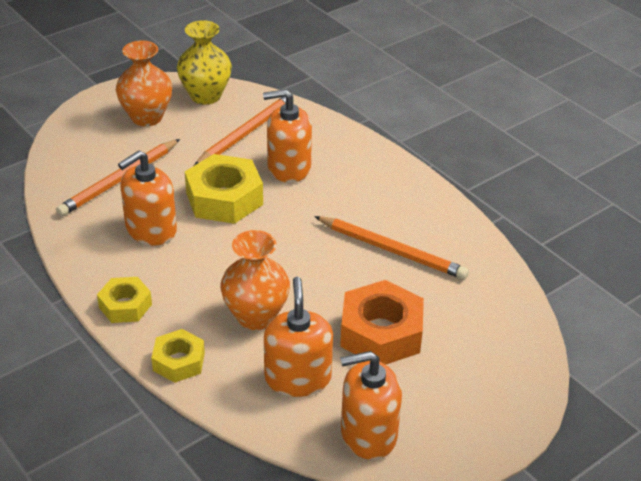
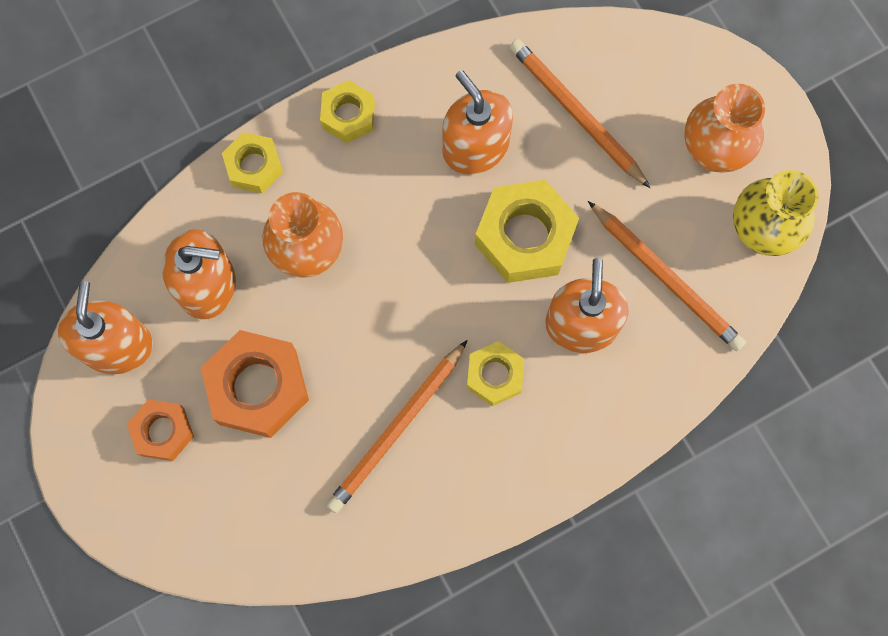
camera: 100 degrees right, 35 degrees up
(337, 205) = (494, 375): none -> yellow nut
(437, 389) = (163, 431): none -> orange nut

